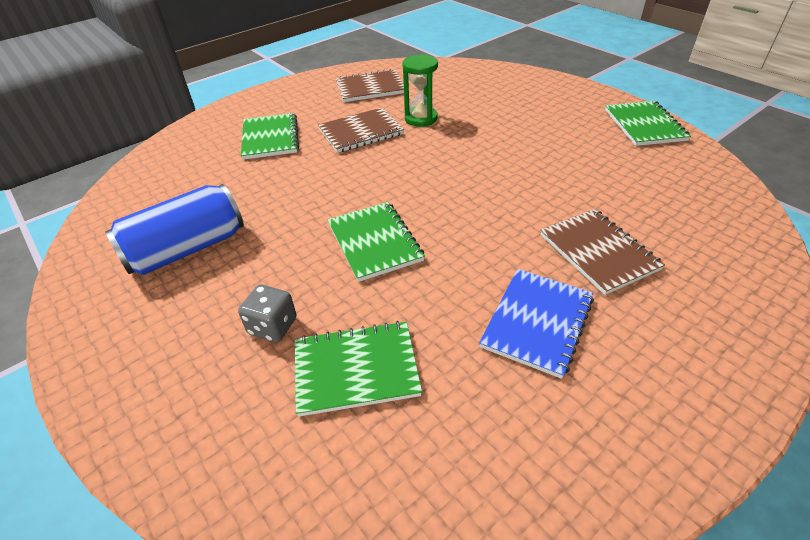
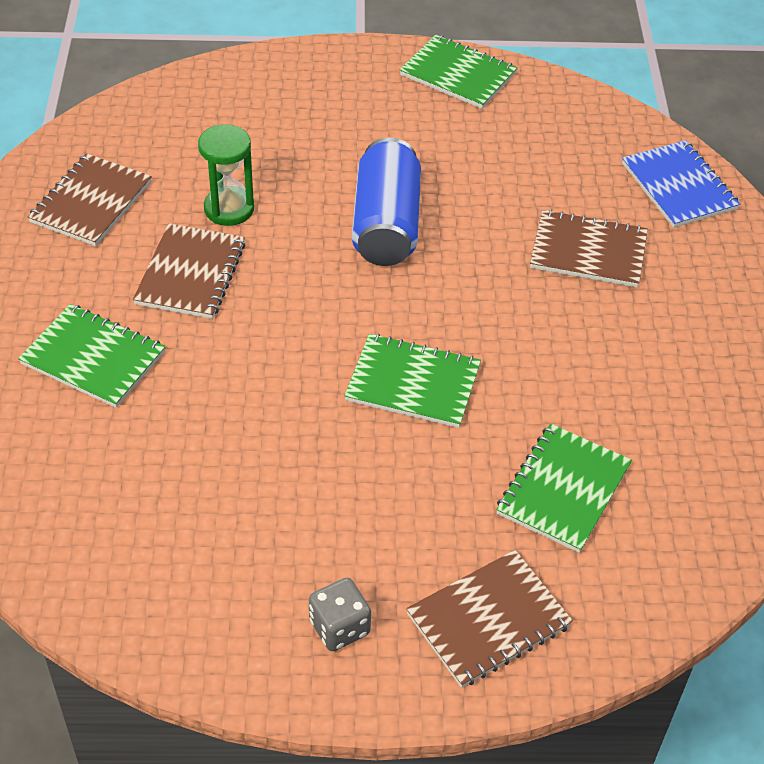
camera: 55 degrees left, 5 degrees up
(187, 249) = (253, 537): blue can -> blue can (386, 224)
(189, 398) = (488, 620): none -> brown notebook
(272, 326) = (454, 520): grey dice -> grey dice (339, 627)
(537, 322) = (624, 347): blue notebook -> blue notebook (679, 186)

